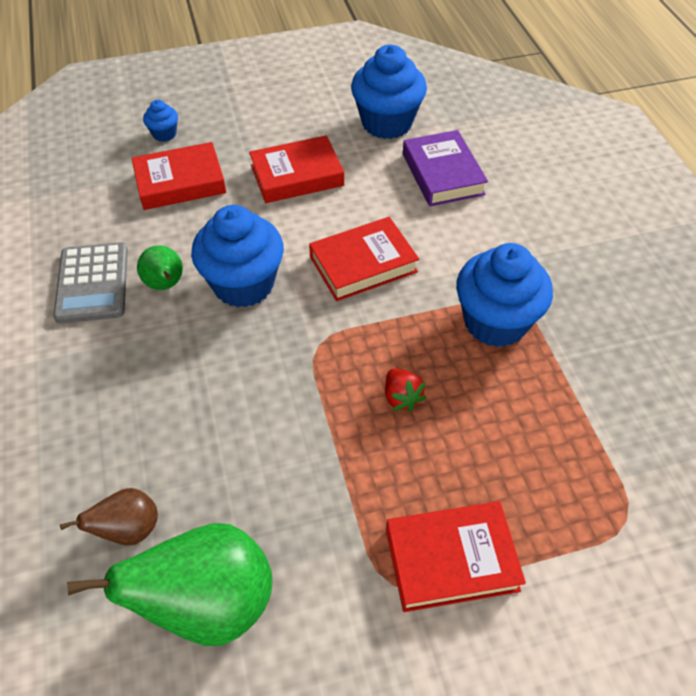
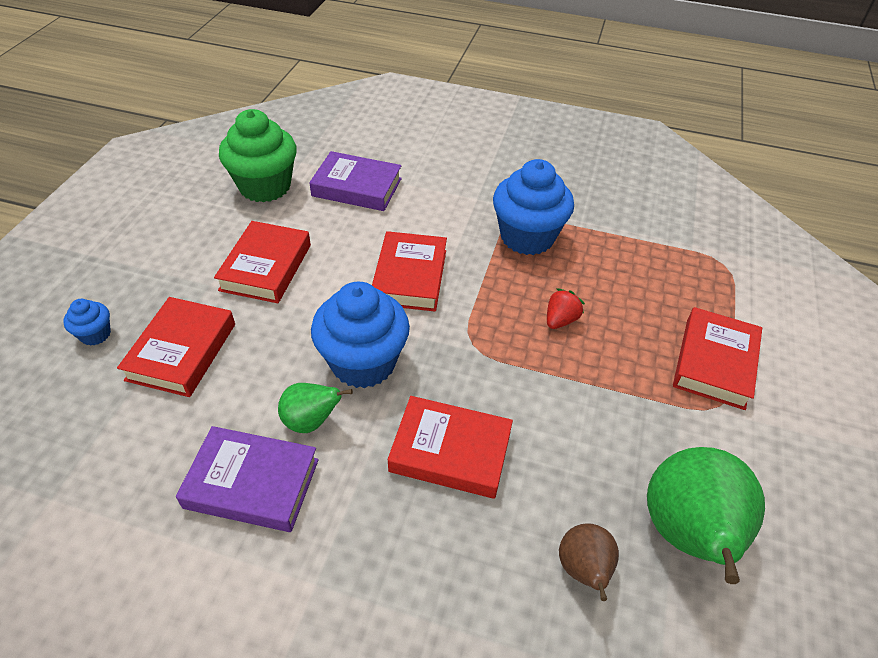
camera: 60 degrees left, 5 degrees down
(93, 283) = (252, 483): grey calculator -> purple book
(191, 384) = (450, 452): none -> red book
(387, 123) = (265, 186): blue cupcake -> green cupcake
(401, 397) = (560, 320): red strawberry -> red strawberry turned 60 degrees counterclockwise

